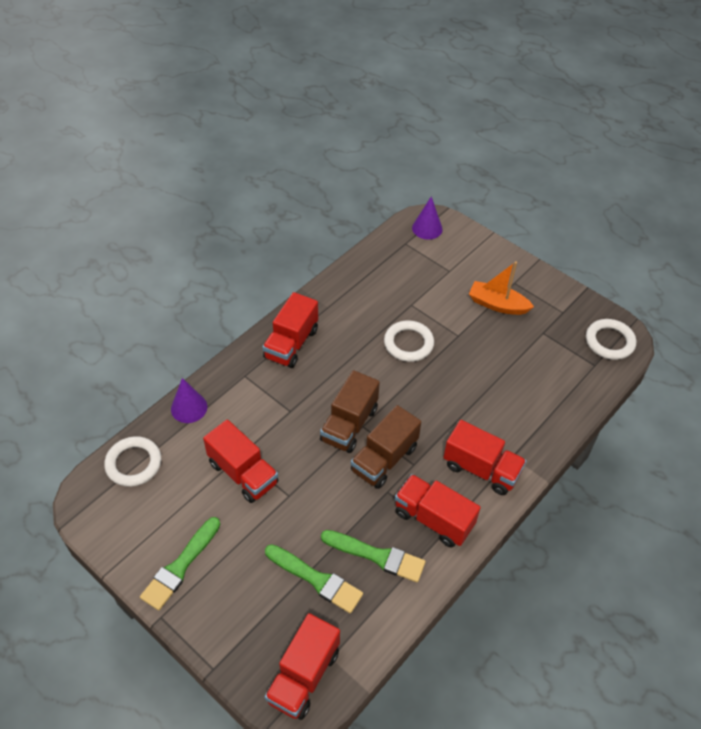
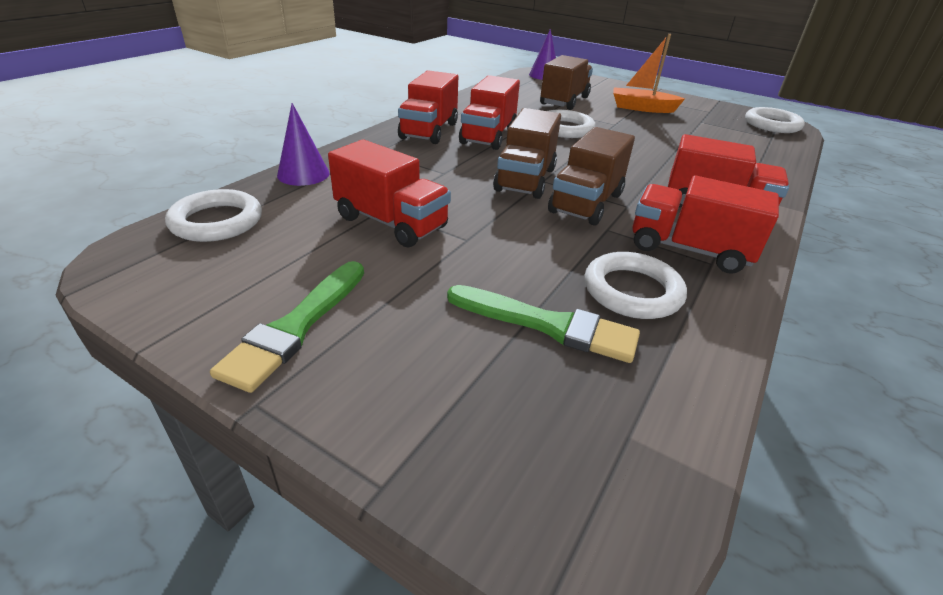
camera: 10 degrees left, 15 degrees down
(303, 676) = (589, 476): red truck -> red truck (488, 136)
(377, 556) = (632, 291): green brush -> white ring
(427, 288) = (564, 101): none -> brown truck

